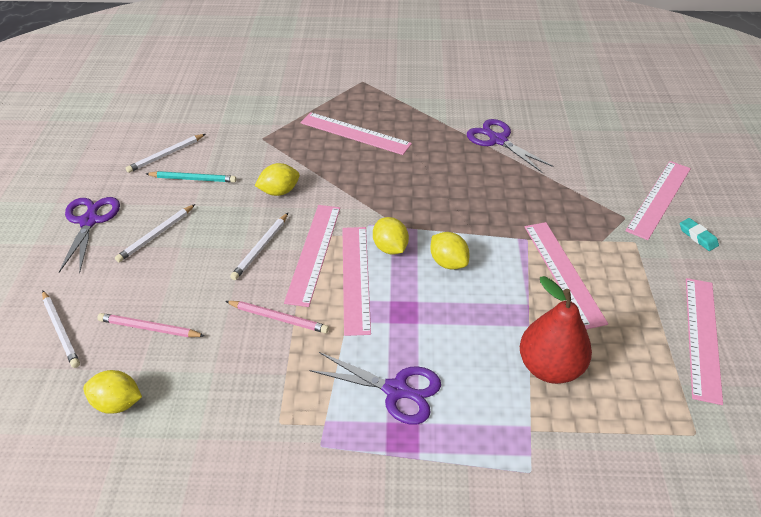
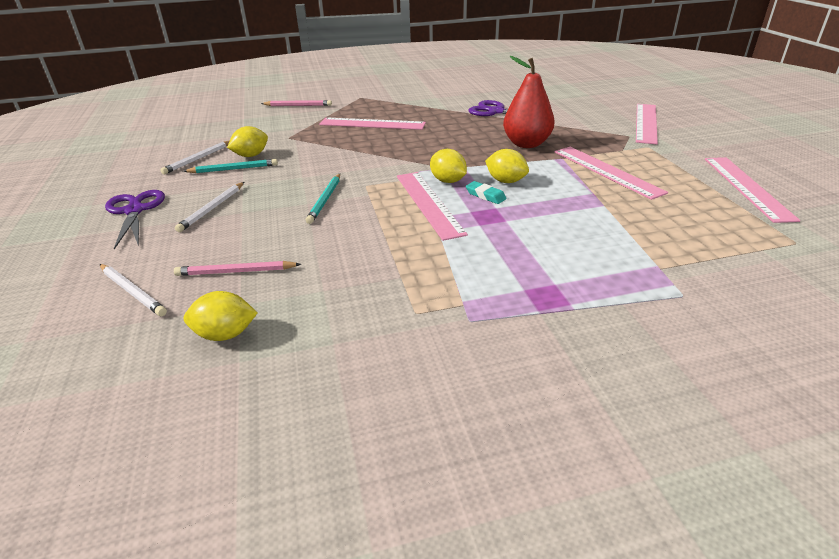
camera: 15 degrees left, 10 degrees down
(261, 248) = (325, 200): white pencil -> turquoise pencil
(278, 318) = (370, 241): pink pencil -> pink pencil (298, 105)
(279, 191) = (323, 164): yellow lemon -> yellow lemon (251, 155)
(314, 253) = (379, 195): pink ruler -> none
(396, 390) = (517, 266): purple scissors -> none
(549, 367) = (642, 226): red pear -> red pear (526, 144)
(697, 237) = (692, 137): turquoise eraser -> turquoise eraser (485, 195)

